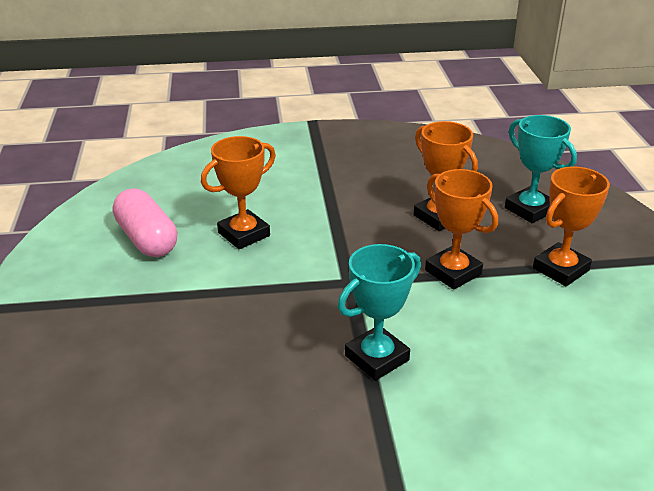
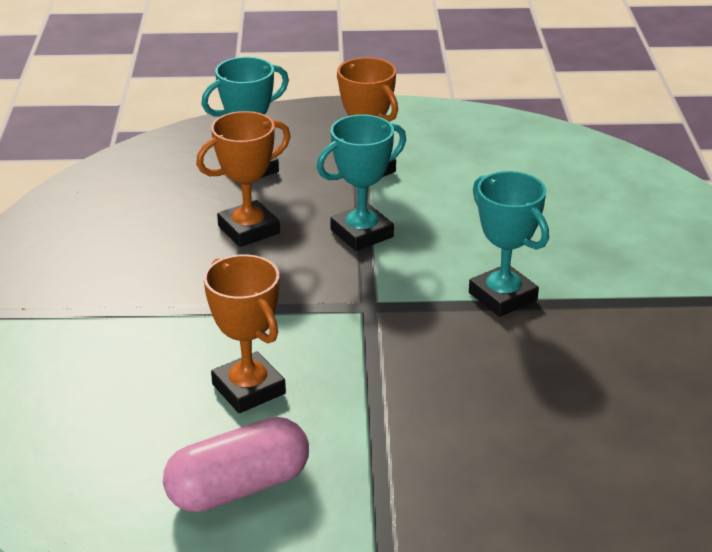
camera: 85 degrees left, 0 degrees up
(453, 272) = (362, 233): orange trophy -> turquoise trophy

